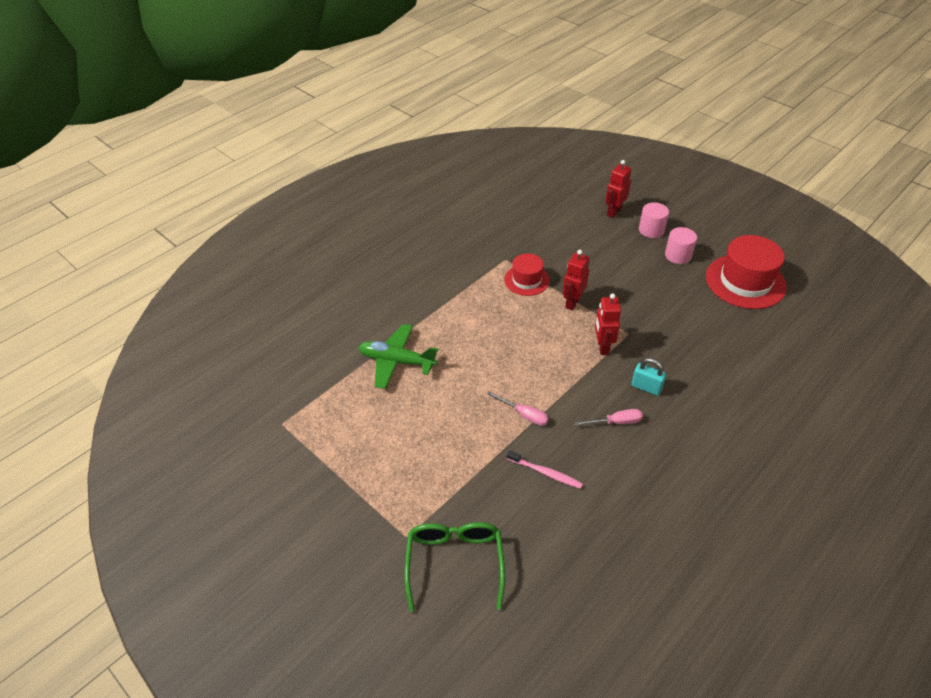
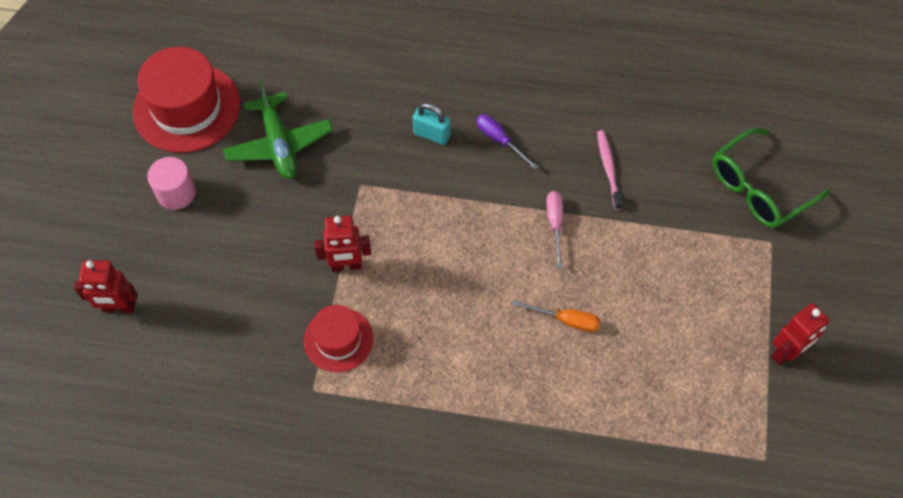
camera: 125 degrees left, 15 degrees up
(396, 361) = (584, 401): green plane -> green plane (279, 144)
(452, 381) = (566, 320): none -> orange screwdriver
(602, 346) = (400, 200): red robot -> red robot (786, 353)
(616, 422) = (499, 140): pink screwdriver -> purple screwdriver
(646, 387) = (431, 134): turquoise padlock -> turquoise padlock turned 60 degrees counterclockwise
(651, 230) = (136, 244): pink cylinder -> none

